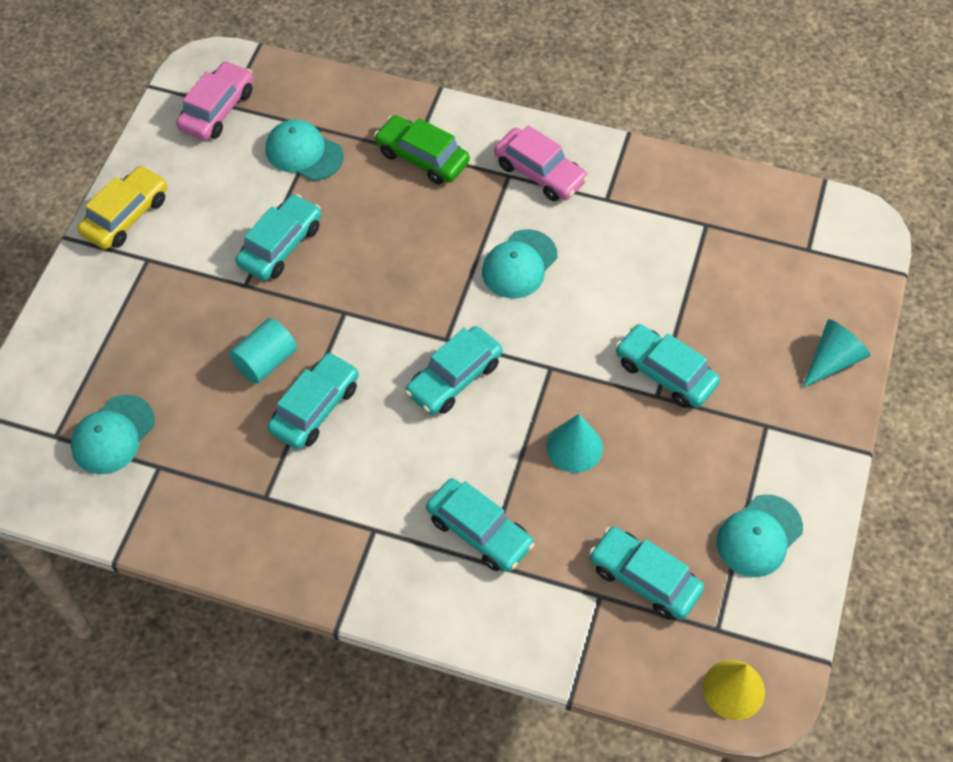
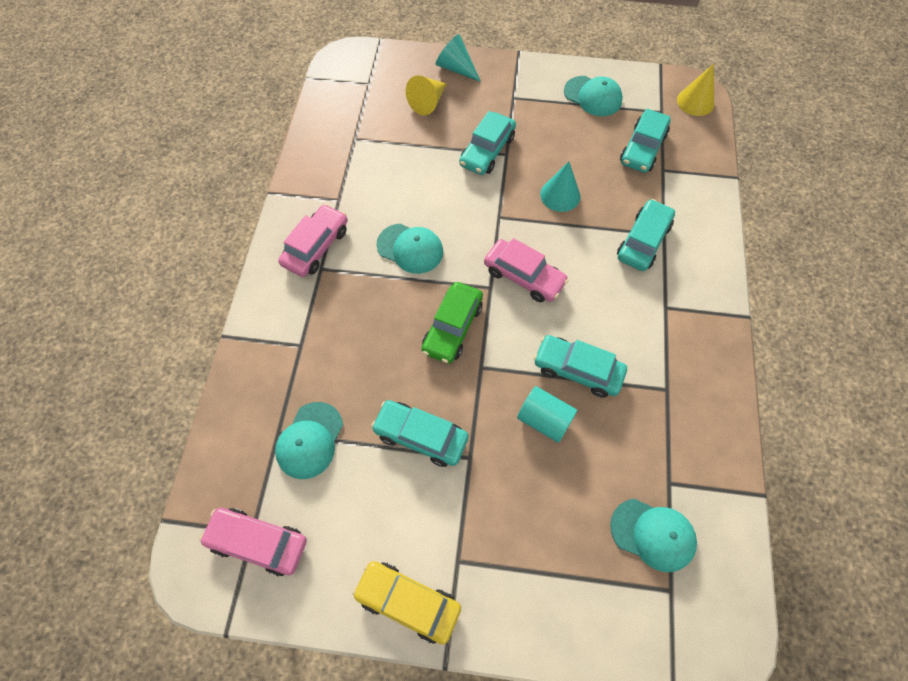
camera: 100 degrees left, 5 degrees up
(422, 157) = (307, 336): green car -> green car (452, 327)
(454, 378) = (524, 276): turquoise car -> pink car
(765, 315) = (428, 102): none -> yellow cone

